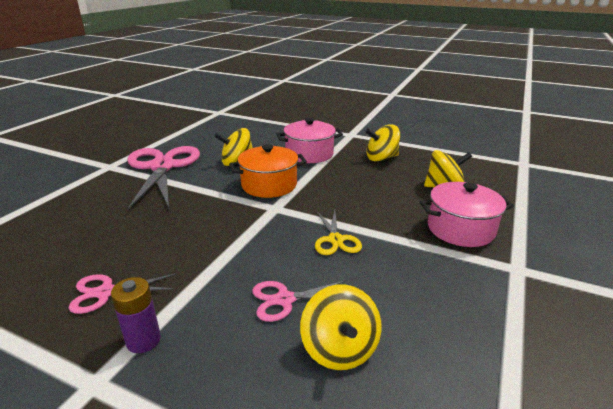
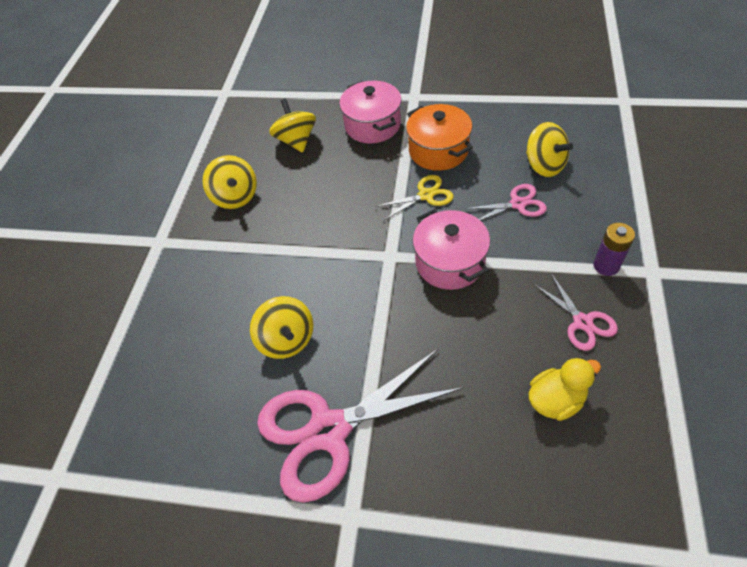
camera: 100 degrees left, 25 degrees up
(67, 251) = (555, 400): none -> yellow duck
(269, 185) = (341, 279): orange pot -> orange pot (438, 150)
(284, 299) = (518, 204): pink scissors -> pink scissors turned 75 degrees counterclockwise
(309, 154) = (239, 268): pink pot -> pink pot (450, 262)
(339, 349) = (544, 165): yellow spinning top -> yellow spinning top turned 75 degrees clockwise

